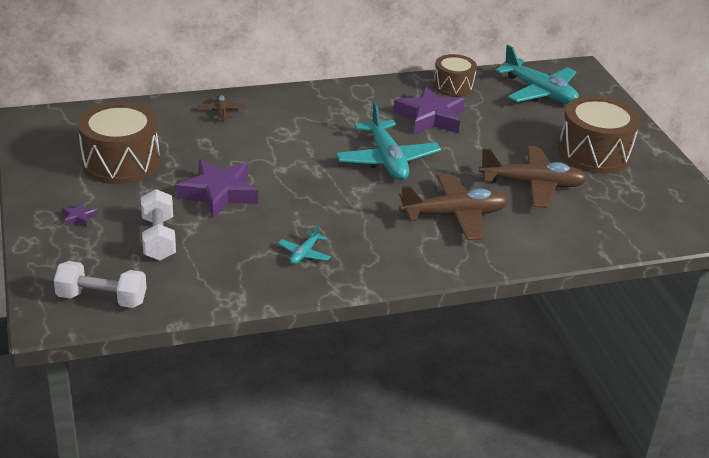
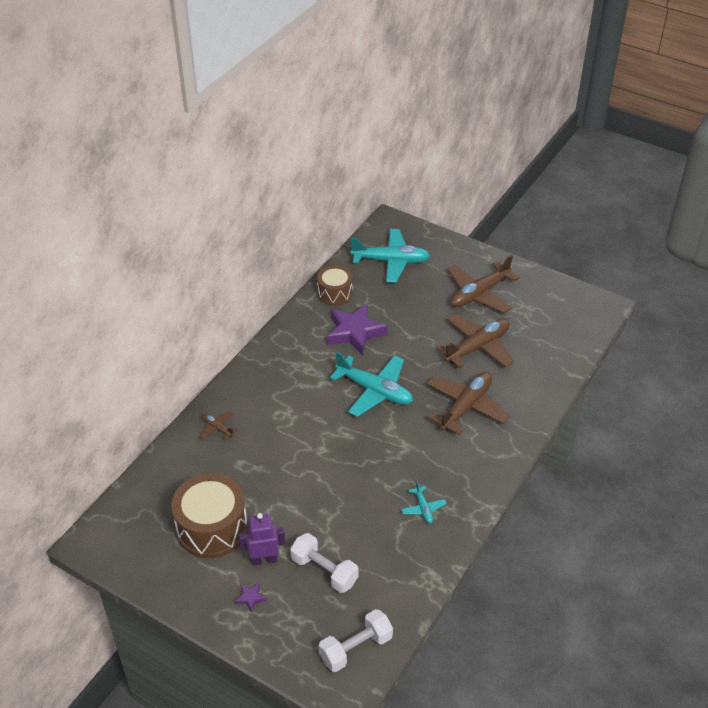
camera: 40 degrees left, 10 degrees up
(126, 203) = (264, 560): none -> purple robot
(219, 193) = (311, 502): purple star -> none
(594, 153) = (479, 294): brown drum -> brown plane

